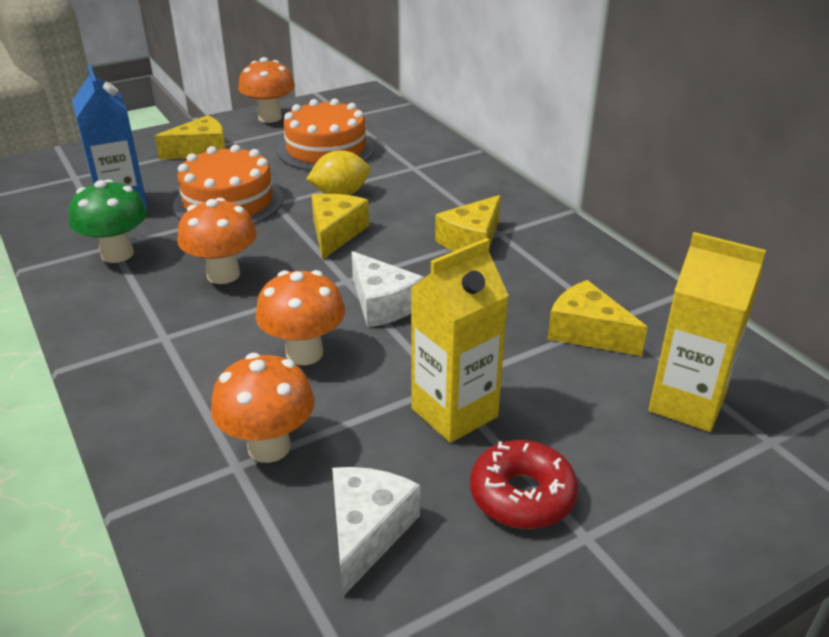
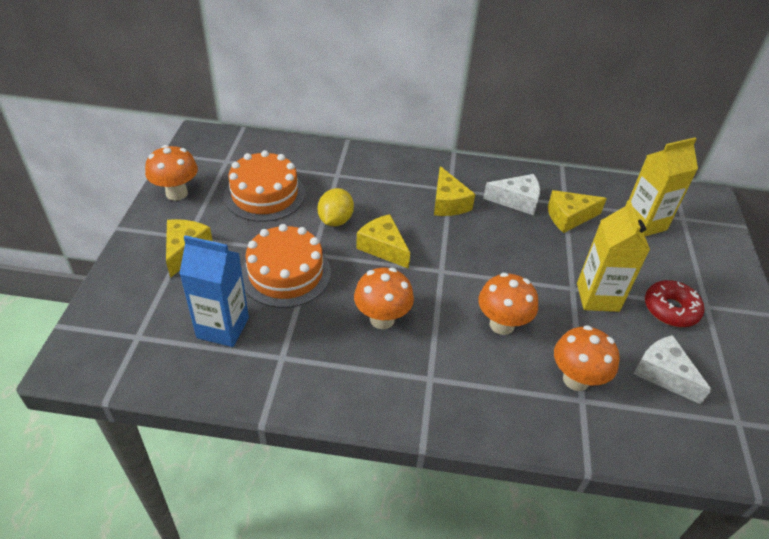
camera: 55 degrees left, 10 degrees up
(117, 254) = (298, 359): green mushroom -> none
(382, 304) = (480, 270): white cheese -> white cheese (517, 201)

